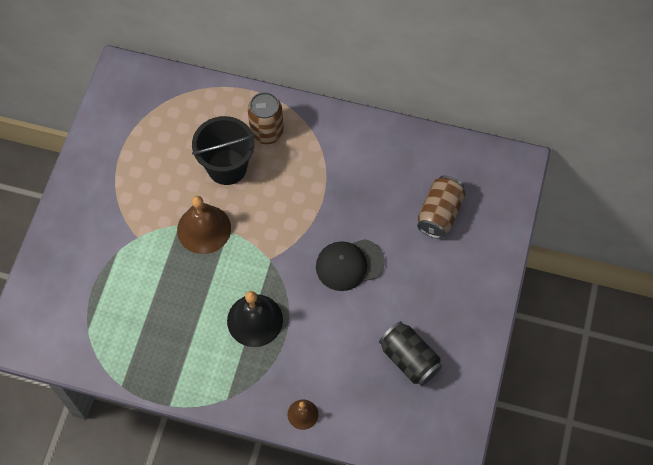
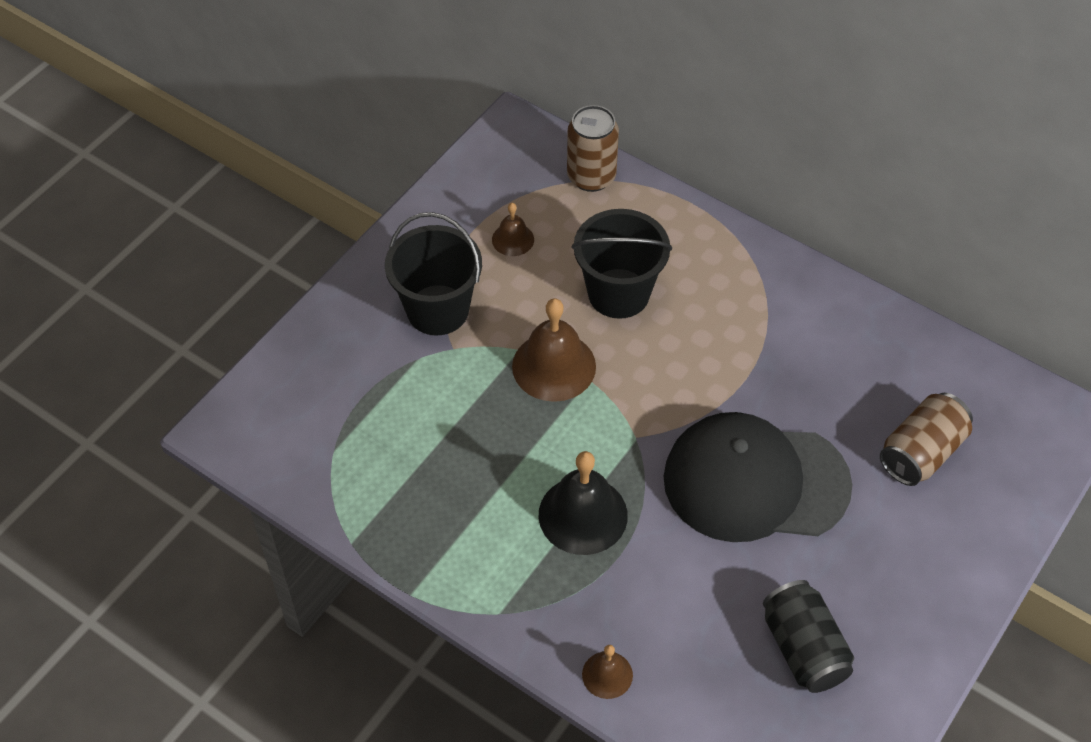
camera: 20 degrees right, 10 degrees down
(118, 214) = (437, 310): none -> black bucket
(148, 150) = (513, 239): none -> brown bell
(267, 132) = (694, 264): brown can -> brown can (591, 177)
(349, 264) = (755, 481): black cap -> black cap, size x1.67

